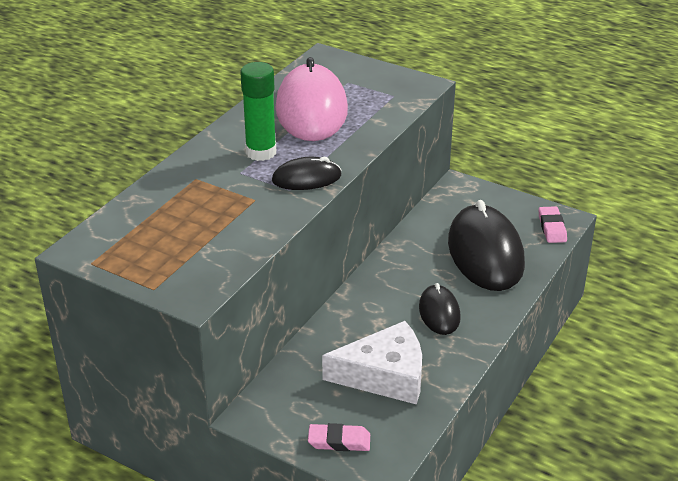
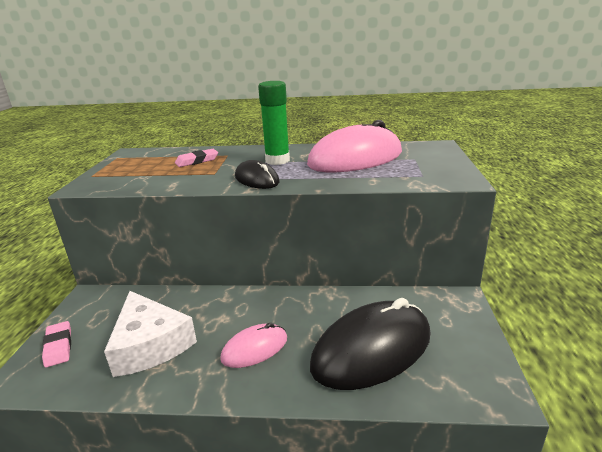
camera: 65 degrees right, 10 degrees down
(439, 312) = (254, 348): black mouse -> pink mouse
(552, 228) = (470, 388): pink eraser -> pink eraser (197, 161)

